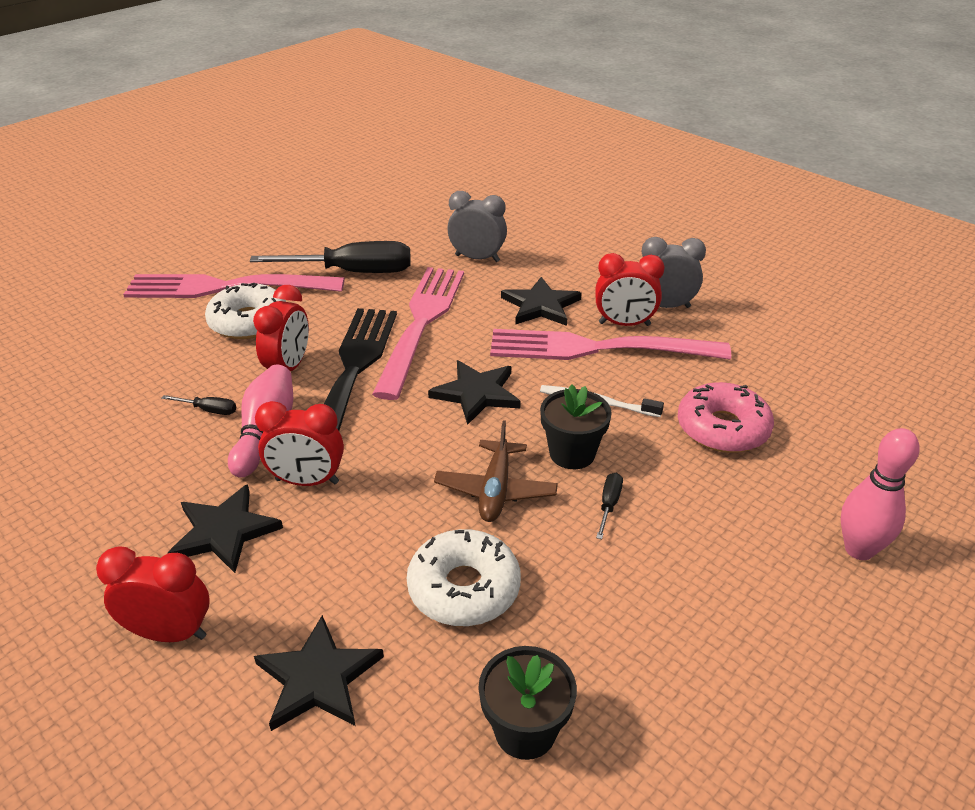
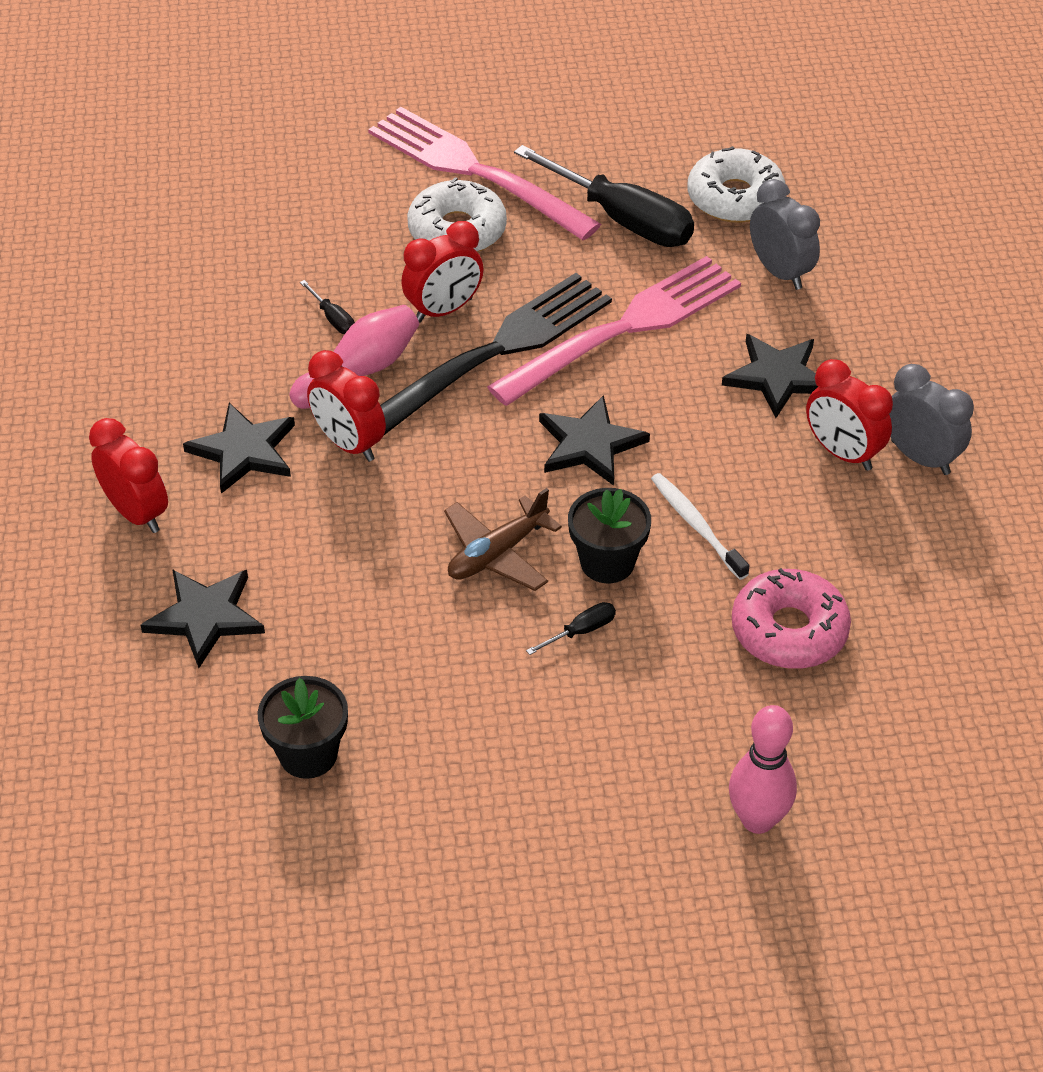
camera: 40 degrees right, 10 degrees up
(464, 588) = (378, 621): white donut -> white donut (735, 198)
(597, 348) = (774, 465): pink fork -> none

